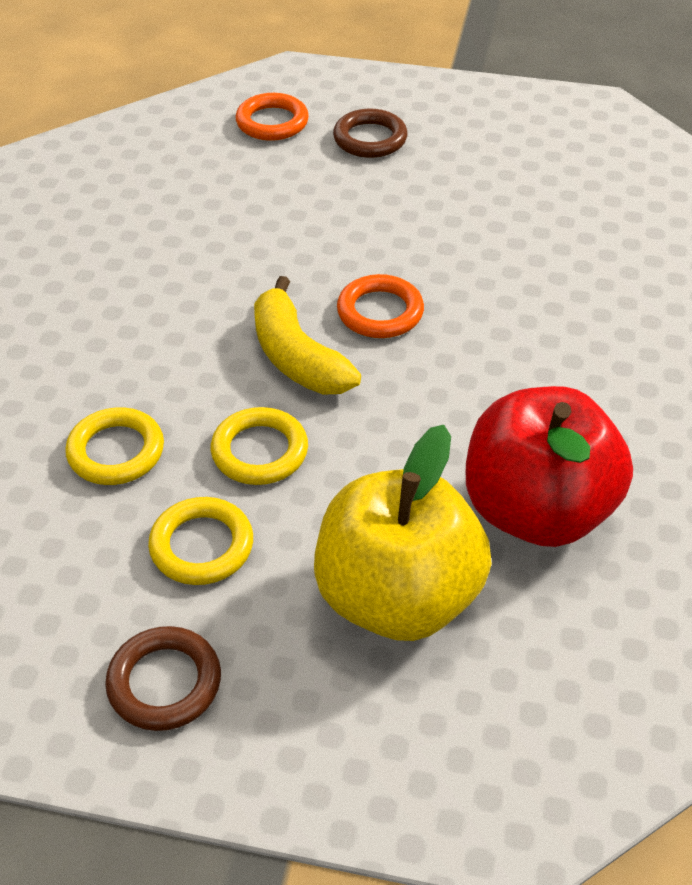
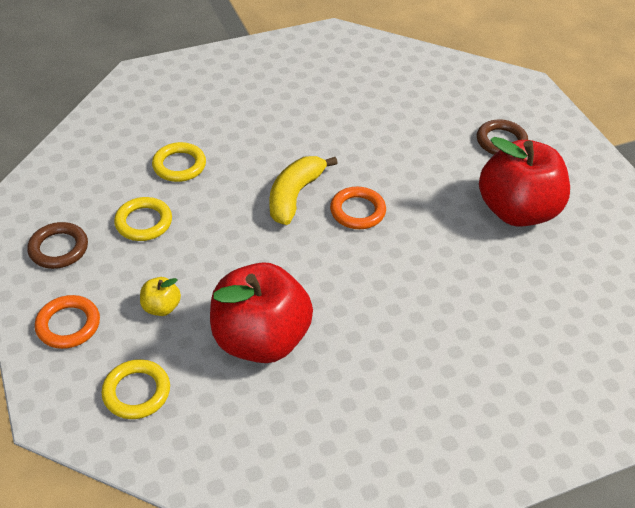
camera: 55 degrees right, 0 degrees up
(259, 451) = (218, 213): yellow ring -> yellow ring (136, 392)
(272, 122) = (472, 98): orange ring -> orange ring (68, 325)
(398, 597) = (161, 307): yellow apple -> yellow apple, size x0.41
(494, 185) = (517, 211): none -> red apple

